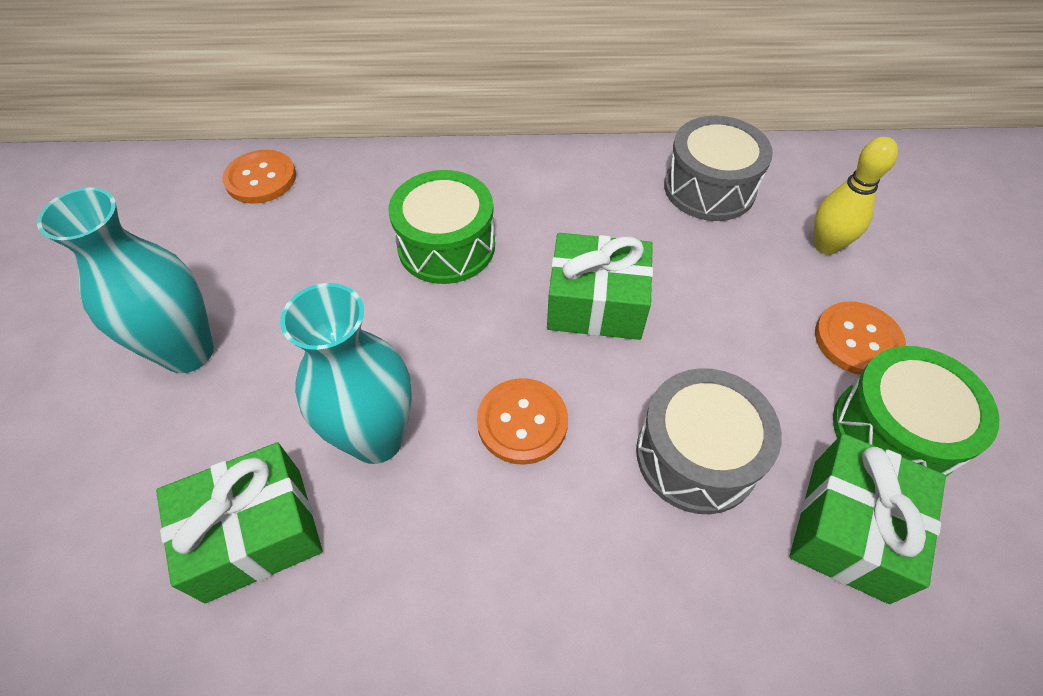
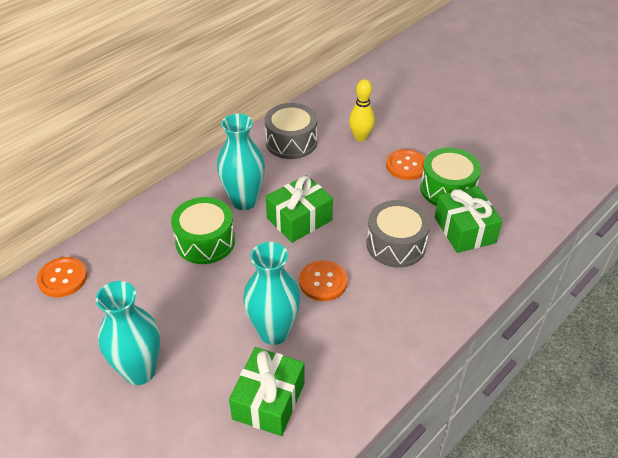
camera: 45 degrees left, 10 degrees down
(553, 227) = (244, 201): none -> turquoise vase

